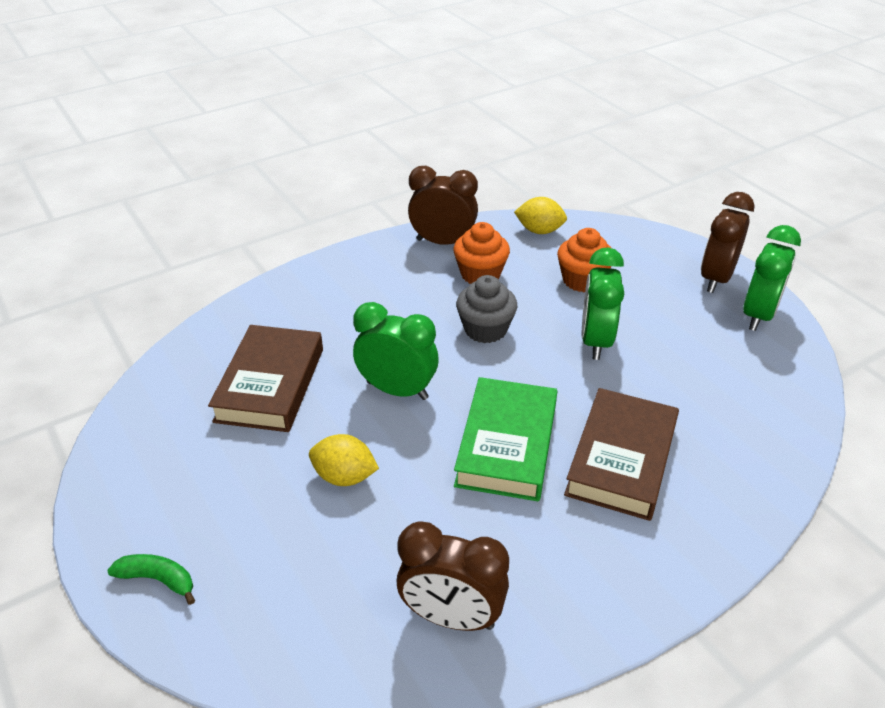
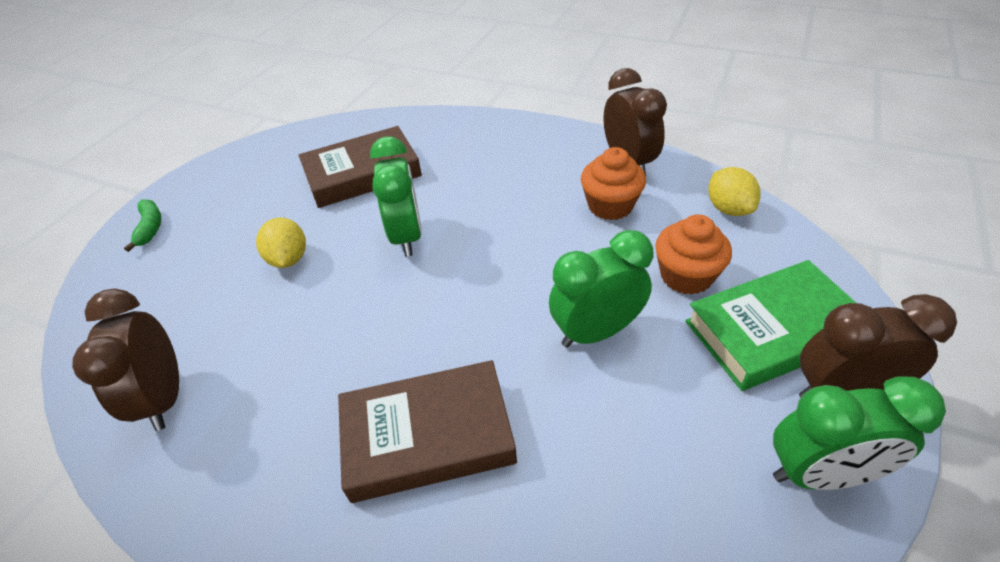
camera: 60 degrees right, 5 degrees up
(485, 329) = (534, 247): grey cupcake -> none
(506, 445) = (388, 336): green book -> green book (773, 331)

